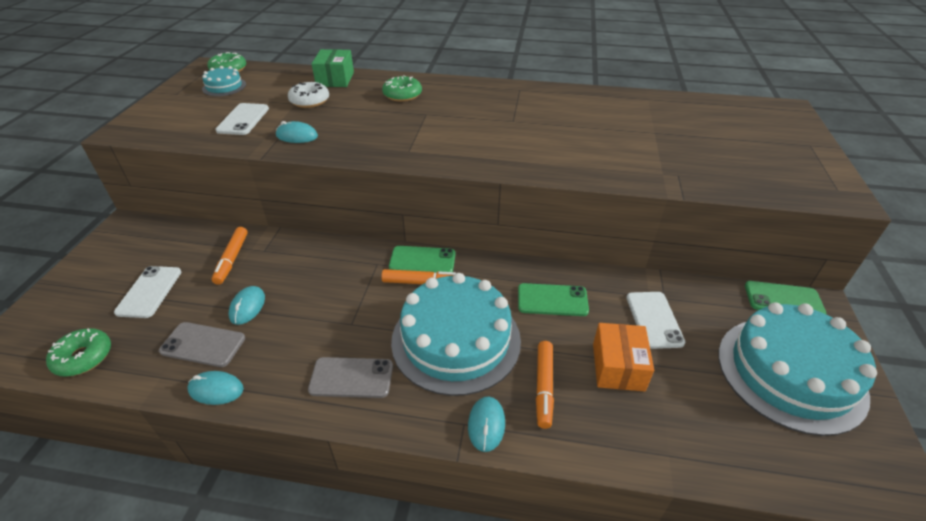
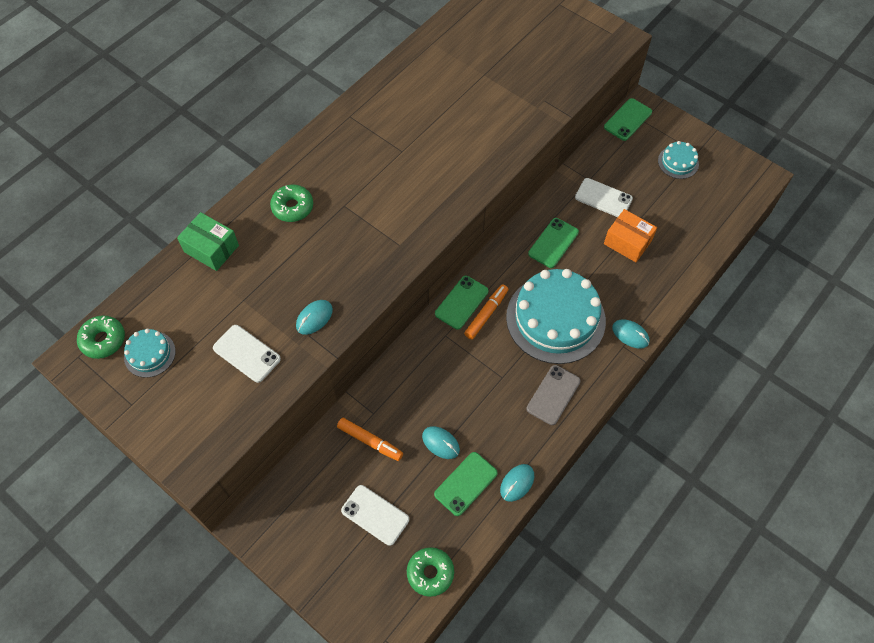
camera: 60 degrees left, 20 degrees up
(203, 344) = (465, 483): grey phone -> green phone
(309, 101) = (247, 286): white donut -> none
(544, 387) = (620, 290): orange marker -> none
(790, 373) = (678, 162): turquoise cake -> turquoise cake, size x0.45

